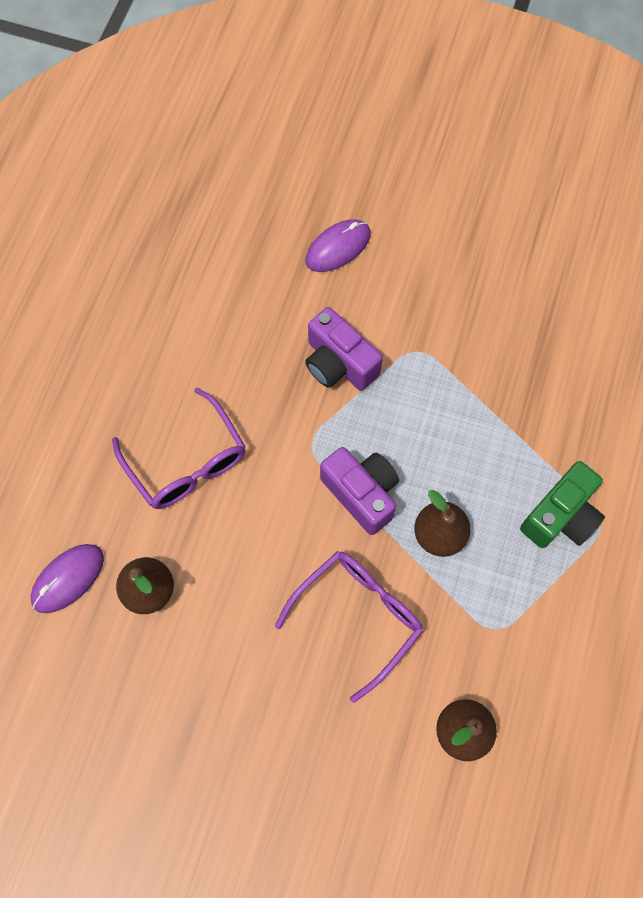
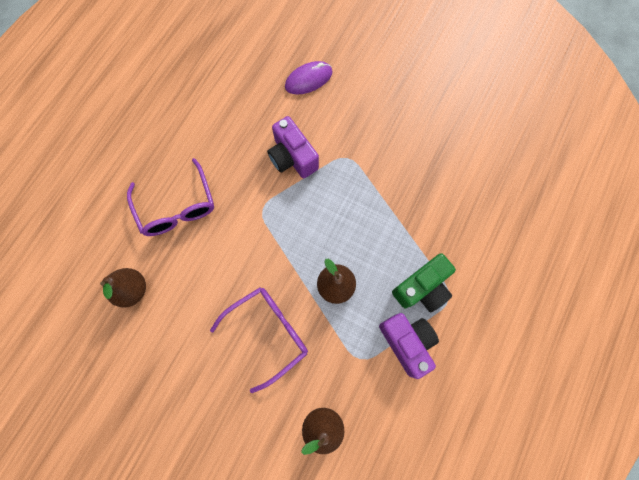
camera: 10 degrees right, 5 degrees up
(68, 579) = (81, 272): purple mouse -> none
(362, 493) = (289, 248): purple camera -> purple camera (407, 342)

